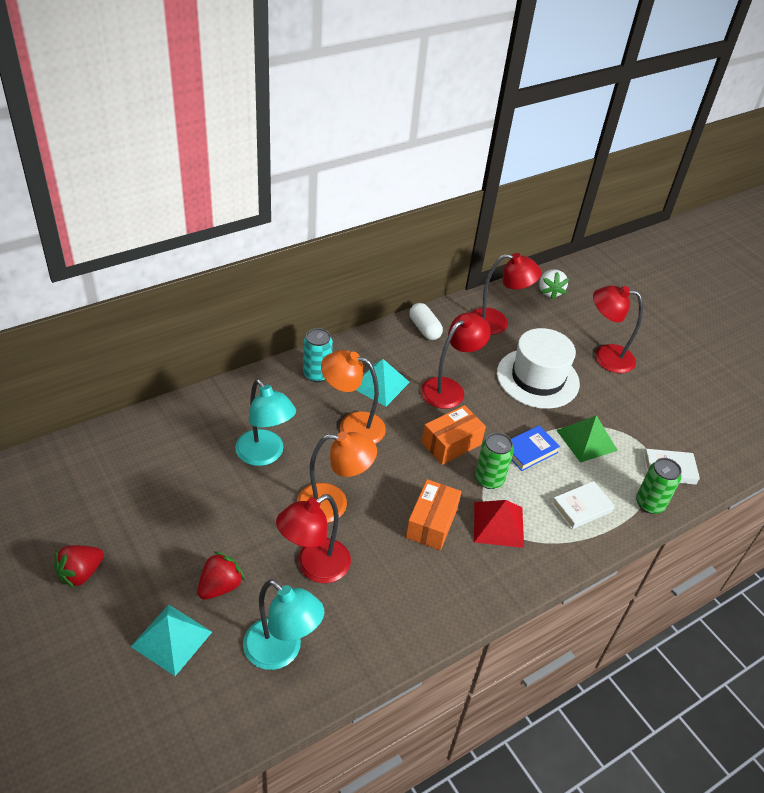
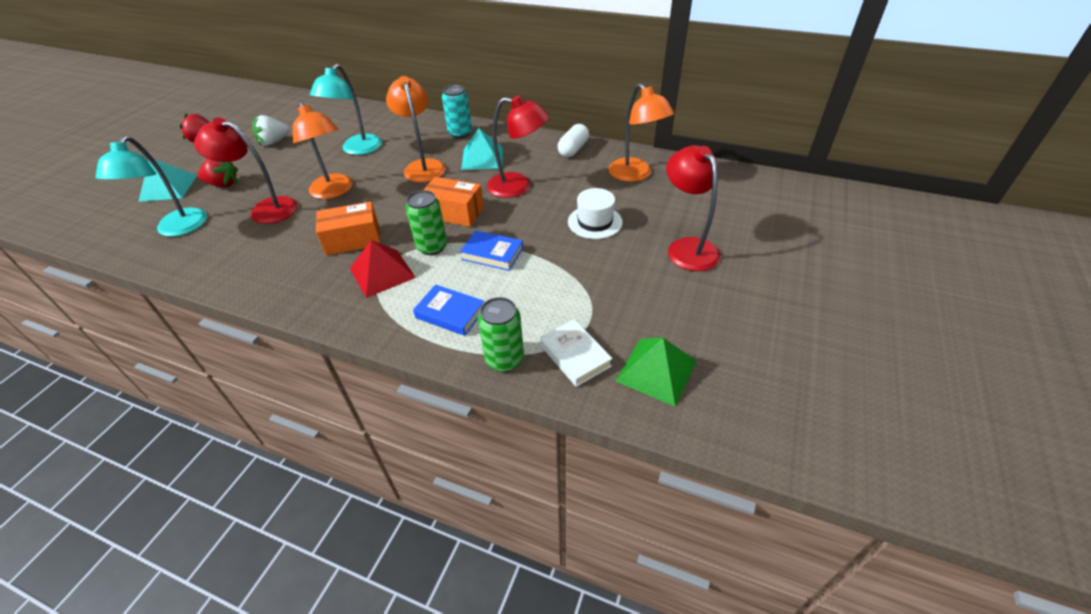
camera: 60 degrees right, 0 degrees up
(497, 323) = (635, 175): red lamp -> orange lamp
(537, 378) = (595, 222): white hat -> white hat, size x0.59
(549, 292) = (726, 182): white strawberry -> white strawberry (274, 142)
(581, 508) = (450, 313): white book -> blue book
(586, 440) = (548, 281): green pyramid -> green pyramid (656, 370)

